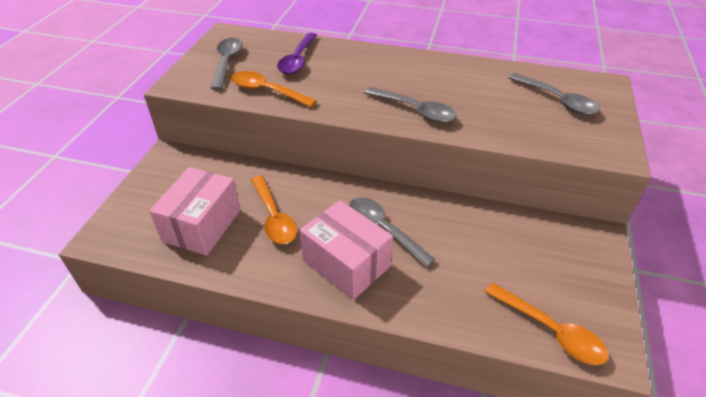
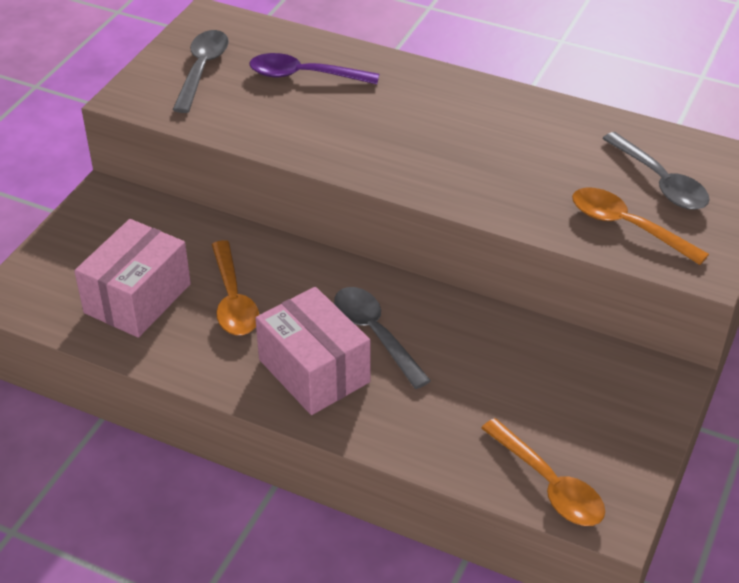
camera: 10 degrees right, 0 degrees up
(266, 91) = (249, 122): orange spoon -> orange spoon (627, 226)
(297, 60) = (304, 75): purple spoon -> purple spoon turned 75 degrees clockwise
(415, 110) = (449, 175): grey spoon -> none

